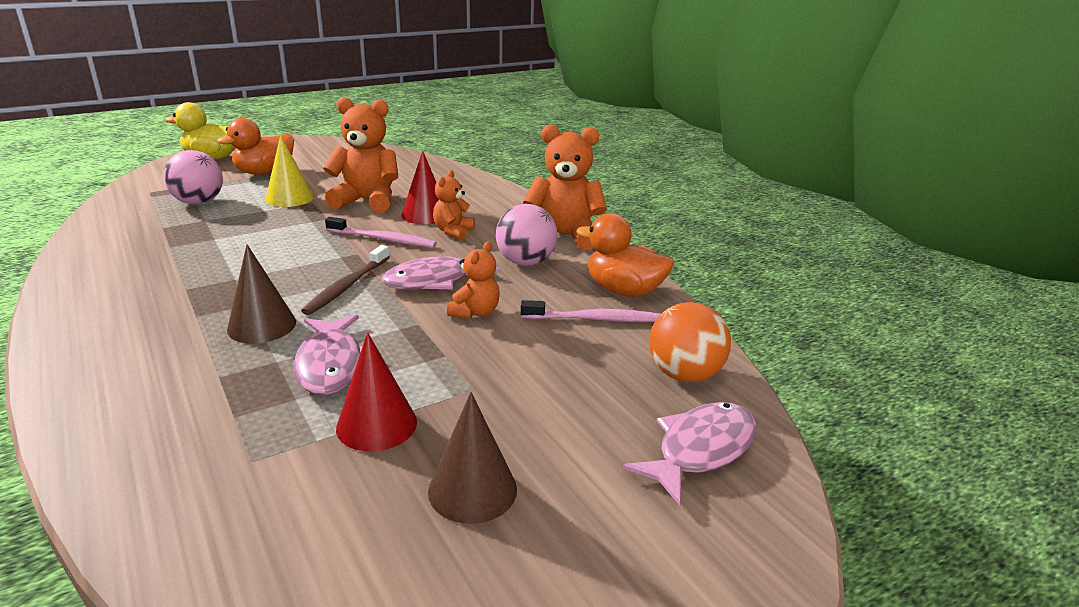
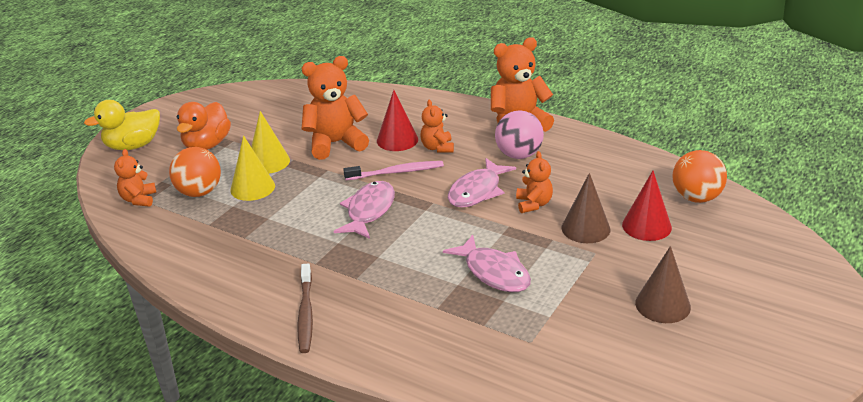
camera: 25 degrees left, 5 degrees up
(148, 193) = (139, 199): none -> orange teddy bear
(199, 202) = (199, 192): pink ball -> orange ball
(244, 212) = (252, 188): none -> yellow cone
(262, 325) = (412, 266): brown cone -> brown cone (585, 228)
(347, 286) = (425, 218): brown toothbrush -> brown toothbrush (305, 314)
(376, 424) = (570, 294): red cone -> red cone (646, 226)
(595, 319) = (610, 181): pink toothbrush -> none
(624, 290) = (604, 154): orange duck -> none
(700, 450) = (746, 237): pink fish -> pink fish (369, 211)

